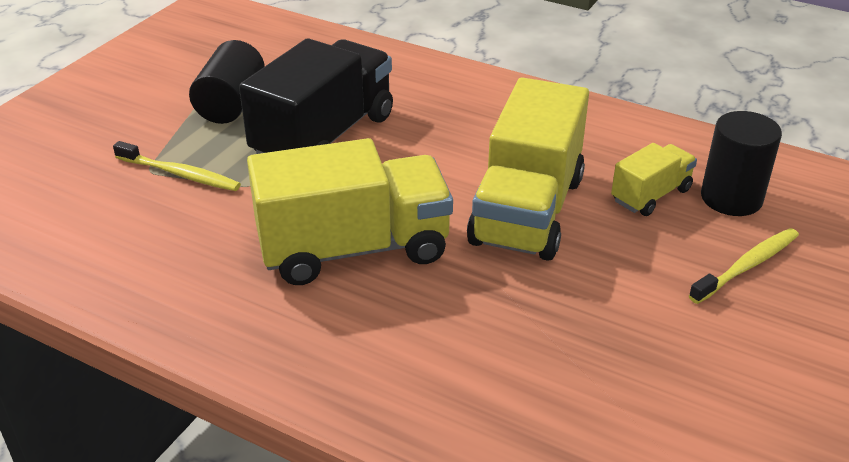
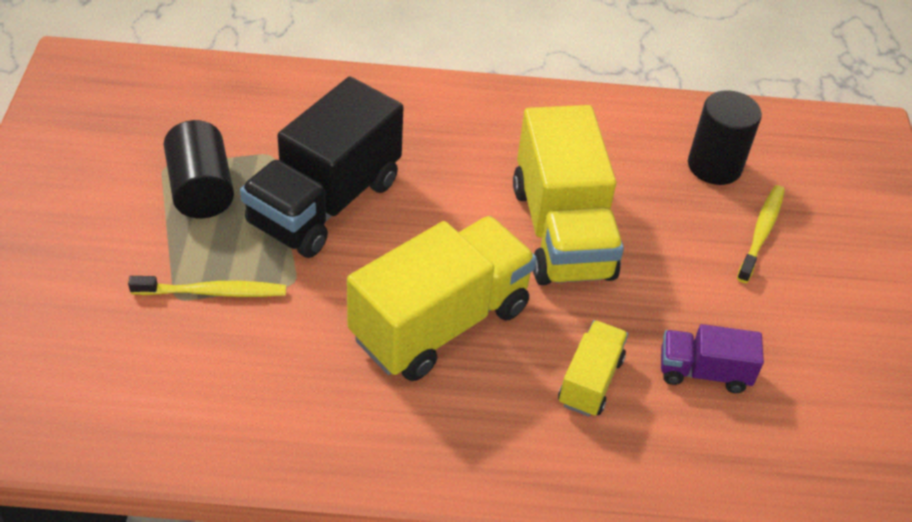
camera: 30 degrees left, 10 degrees up
(324, 136) = (325, 203): black truck -> black truck turned 150 degrees counterclockwise
(592, 367) = (703, 372): none -> purple truck
(651, 195) = (651, 182): yellow truck -> yellow truck (590, 381)

